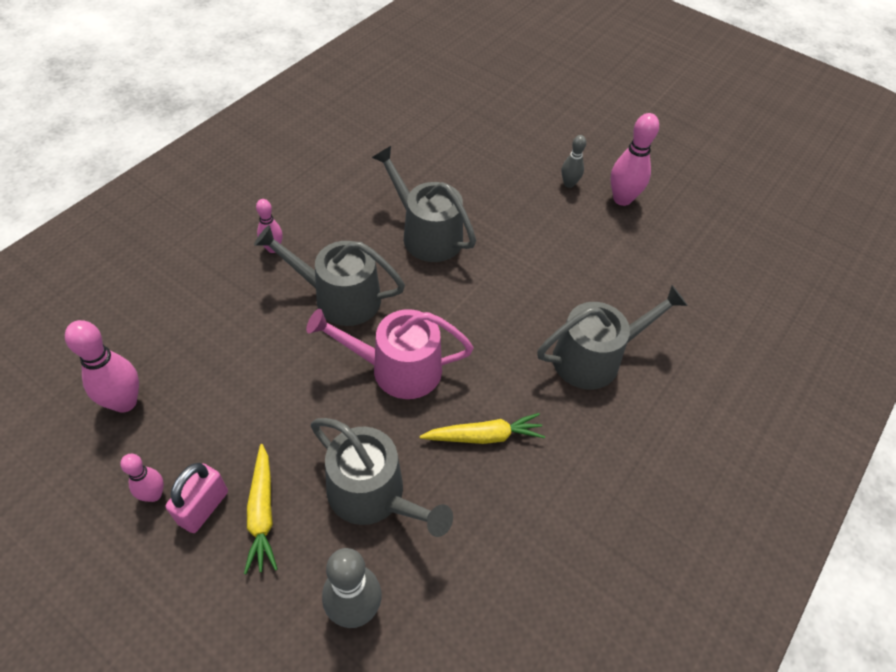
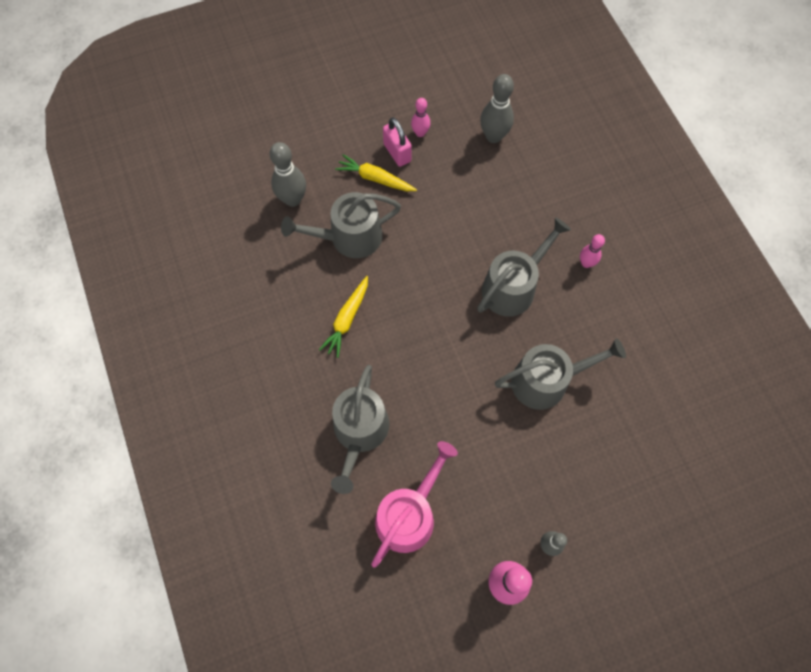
camera: 125 degrees right, 15 degrees up
(124, 402) = (493, 136): pink bowling pin -> grey bowling pin
(397, 369) = (429, 294): pink watering can -> pink watering can (409, 514)

